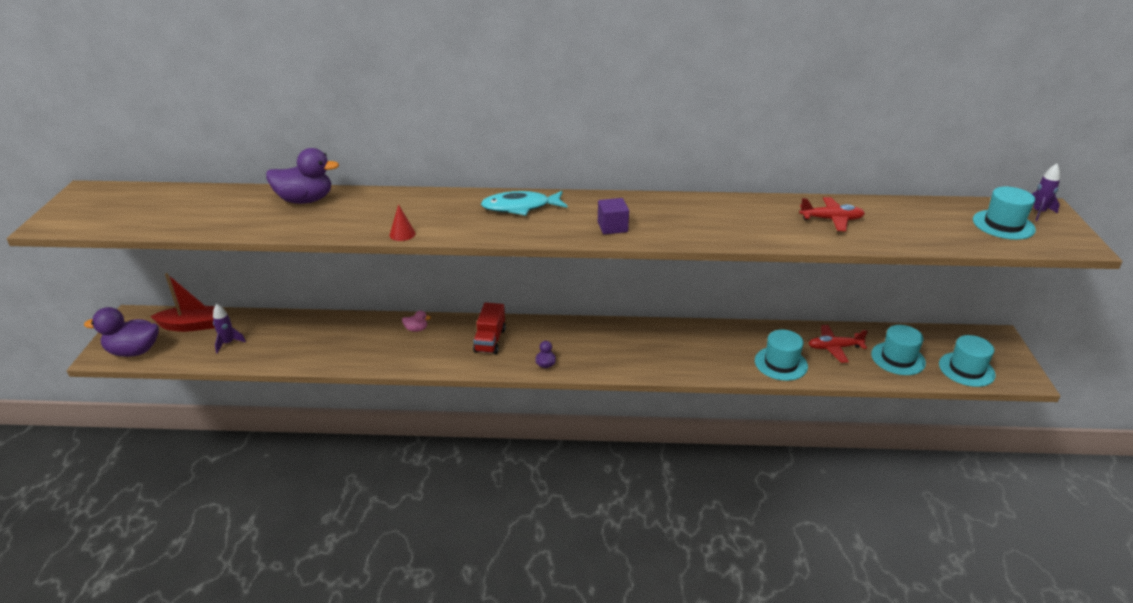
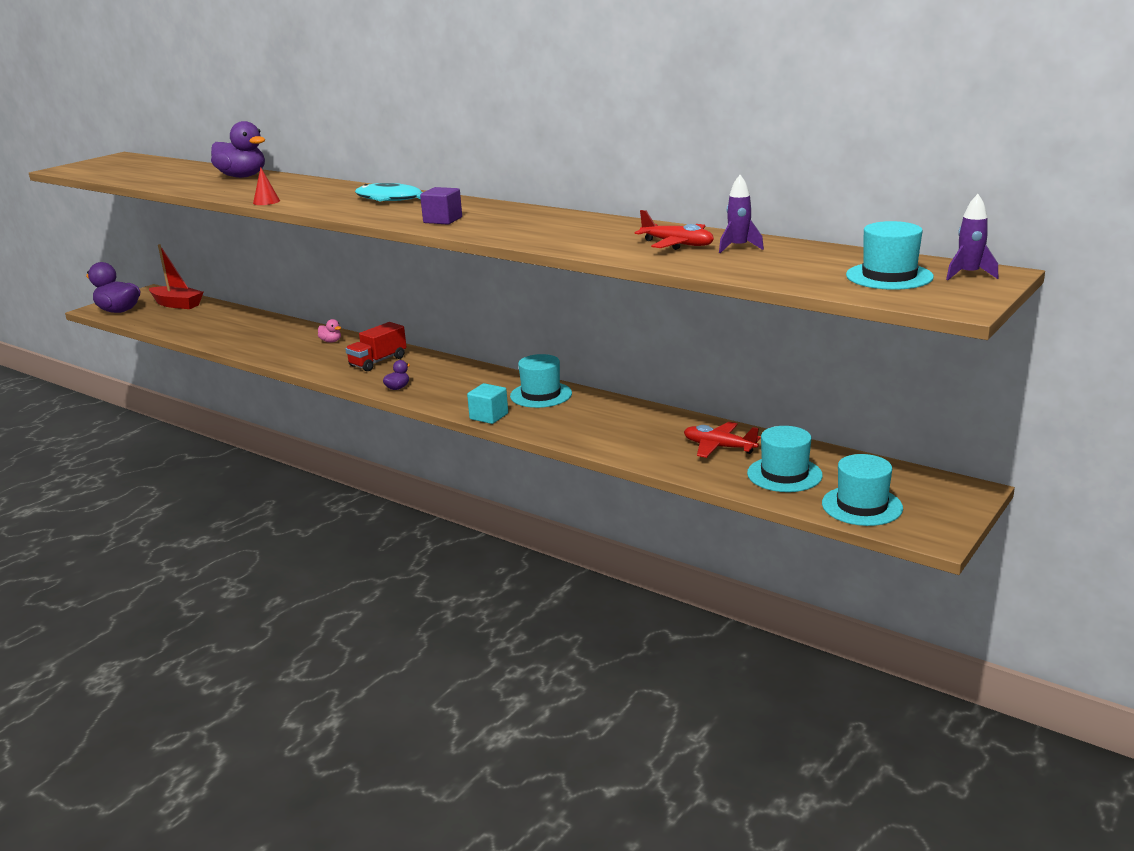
camera: 35 degrees right, 10 degrees down
(228, 343) = (183, 320): purple rocket -> purple rocket (738, 247)
(654, 371) = (489, 416): none -> turquoise cube
(781, 363) = (632, 443): turquoise hat -> turquoise hat (541, 395)

